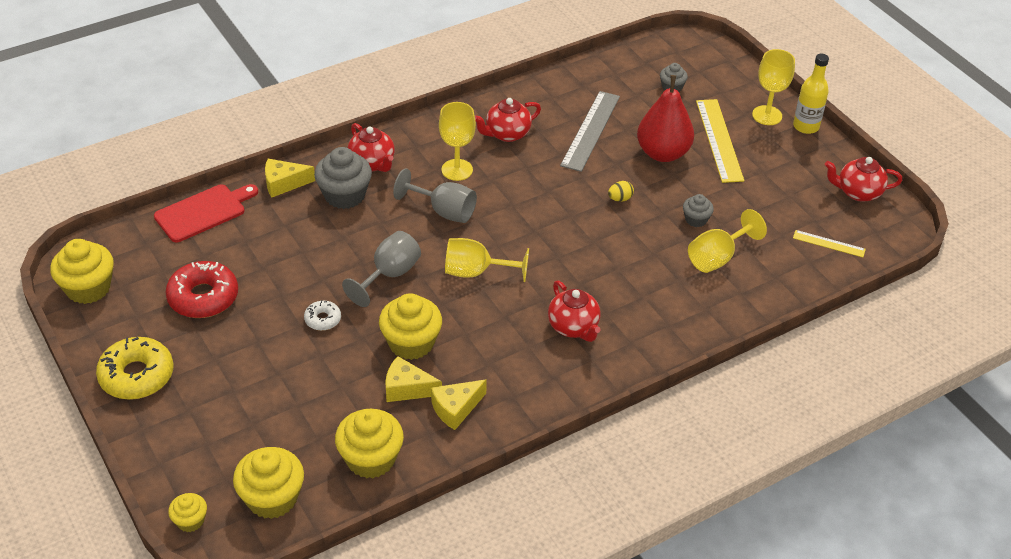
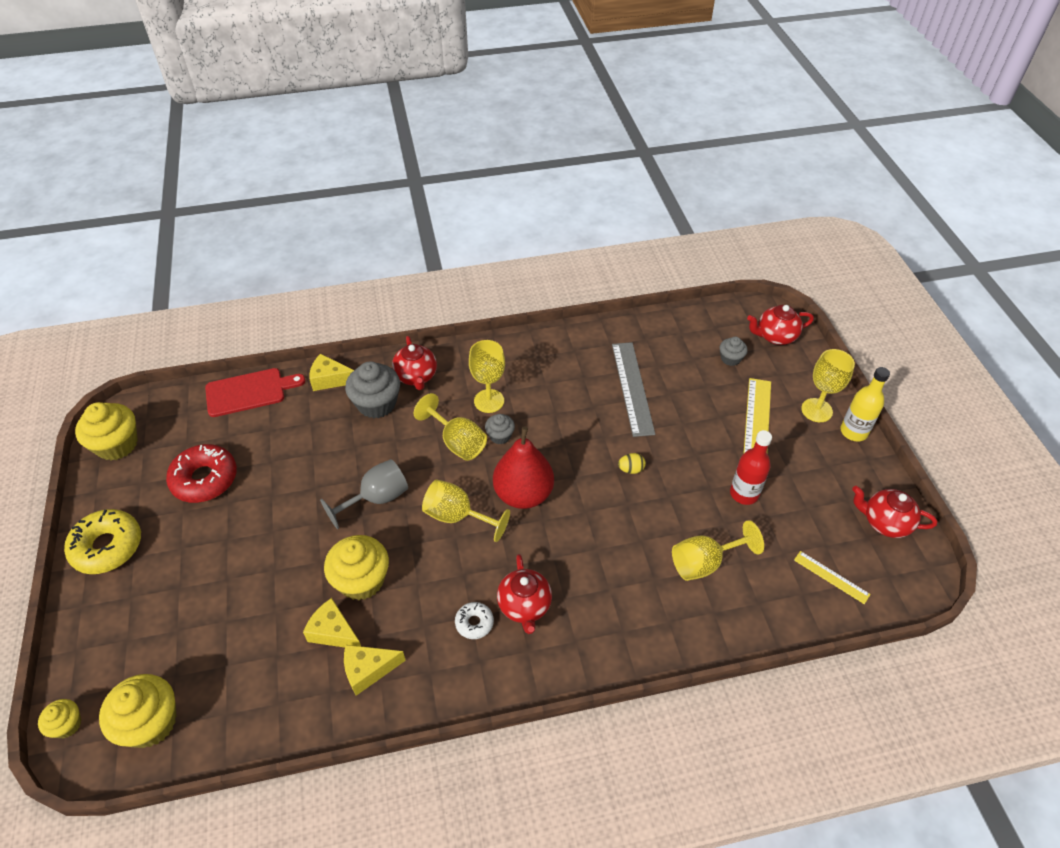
camera: 20 degrees right, 5 degrees up
(323, 319) = (294, 531): white donut -> white donut (474, 623)
(370, 459) = (261, 705): yellow cupcake -> none
(444, 211) = (457, 442): grey goblet -> yellow goblet
(507, 134) = (551, 374): red teapot -> red teapot (775, 336)
(590, 130) = (632, 388): grey ruler -> grey ruler turned 45 degrees counterclockwise
(663, 153) = (693, 429): red pear -> red pear (523, 494)
(696, 219) = (699, 512): grey cupcake -> grey cupcake (500, 436)
(729, 196) = (744, 494): none -> red bottle

